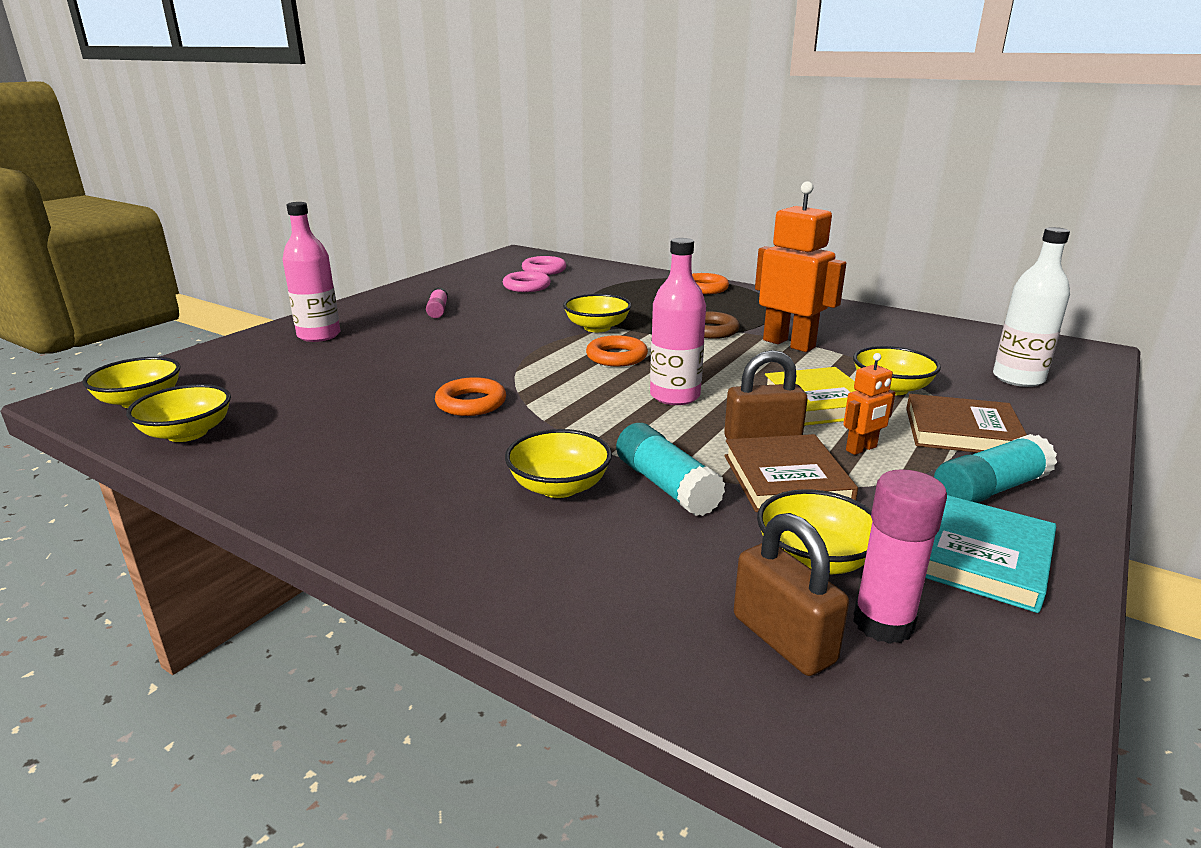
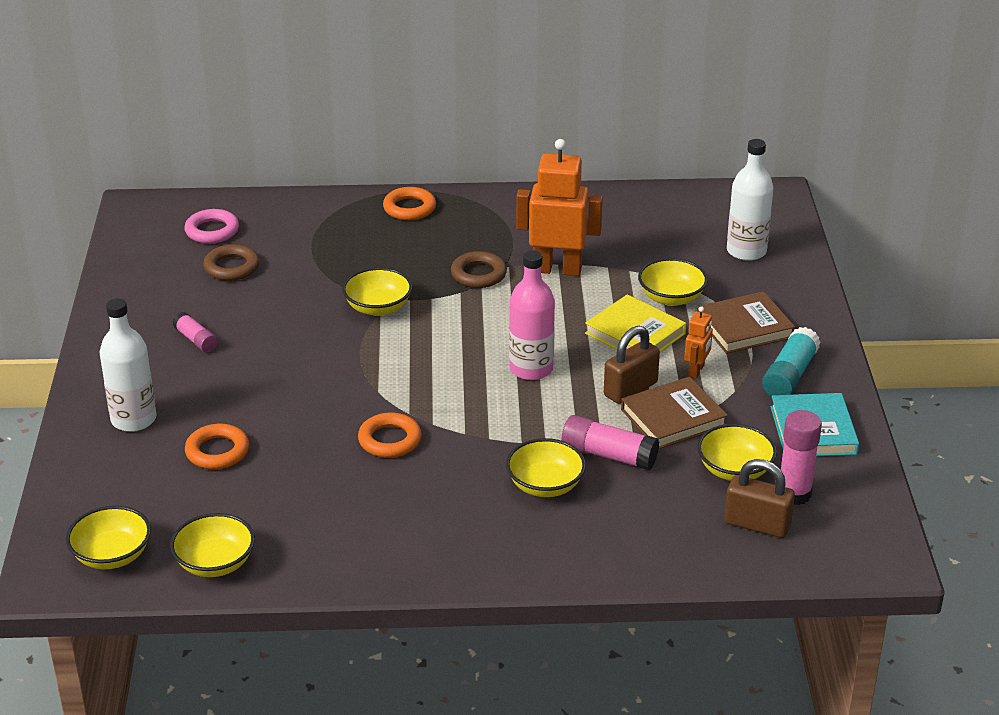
camera: 35 degrees left, 10 degrees up
(319, 335) = (133, 419): pink bottle -> white bottle
(526, 286) = (231, 267): pink ring -> brown ring
(616, 357) = (438, 340): orange ring -> orange ring (217, 451)
(666, 486) = (608, 455): turquoise glue stick -> pink glue stick
(786, 479) = (673, 418): brown book -> brown book turned 75 degrees counterclockwise

